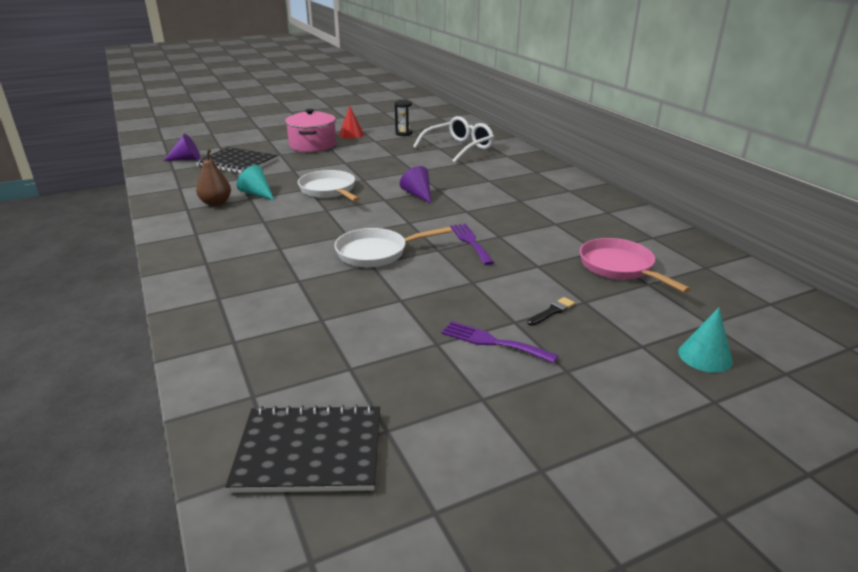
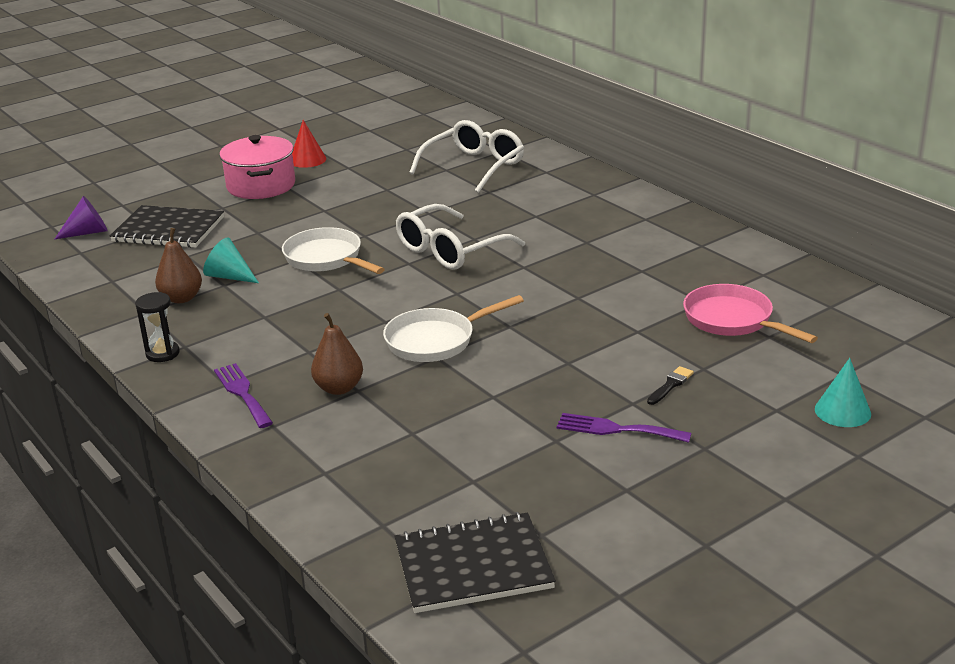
camera: 10 degrees left, 0 degrees up
(285, 277) = (339, 388): none -> brown pear
(403, 133) = (384, 150): black hourglass -> black hourglass (162, 353)
(418, 195) = (450, 250): purple cone -> white glasses
(470, 242) = (546, 310): purple fork -> purple fork (242, 393)

